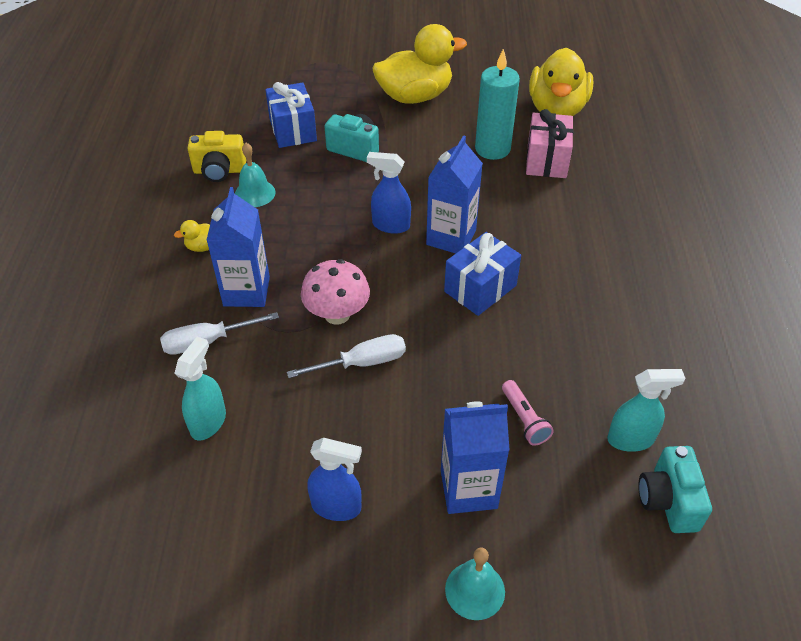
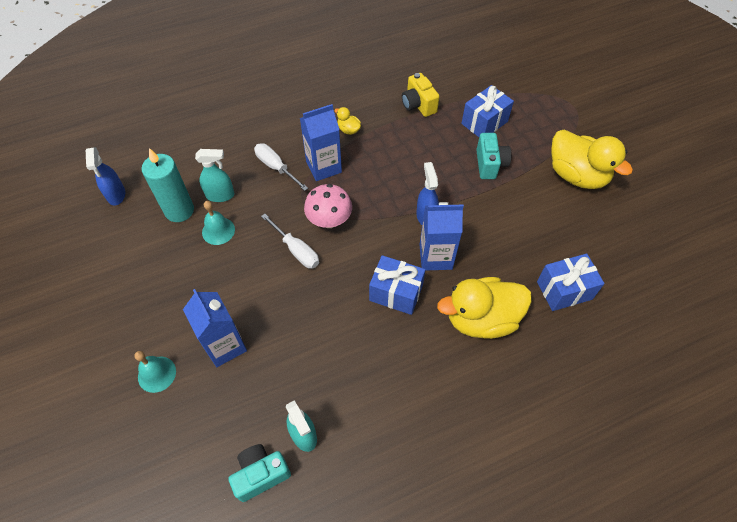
camera: 65 degrees right, 10 degrees up
(255, 193) = (409, 131): turquoise bell -> turquoise bell (218, 231)
(337, 507) = (188, 281): blue spray bottle -> blue spray bottle (116, 195)
(492, 149) = (551, 248): turquoise candle -> turquoise candle (179, 210)
(524, 419) = (292, 360): pink flashlight -> none
(546, 160) = (564, 290): pink gift -> blue gift
(557, 109) = (637, 276): yellow duck -> yellow duck (481, 319)

